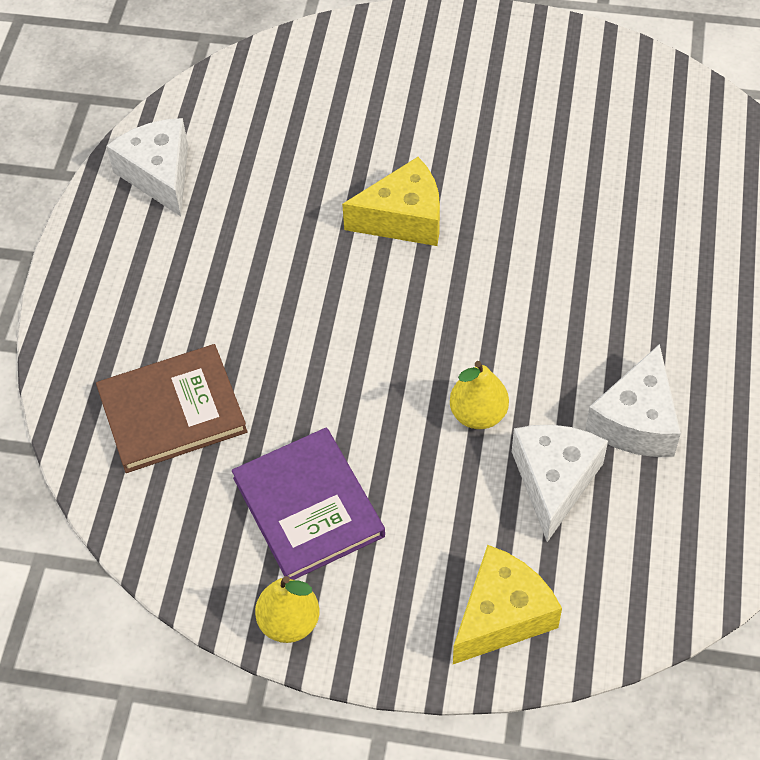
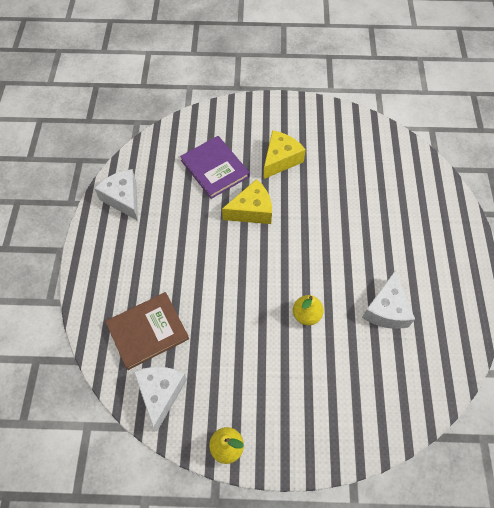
camera: 10 degrees left, 5 degrees up
(308, 507) = (227, 378): purple book -> purple book (215, 168)
(502, 615) = (337, 428): yellow cheese -> yellow cheese (280, 160)
(554, 481) = (351, 348): white cheese -> white cheese (161, 393)

